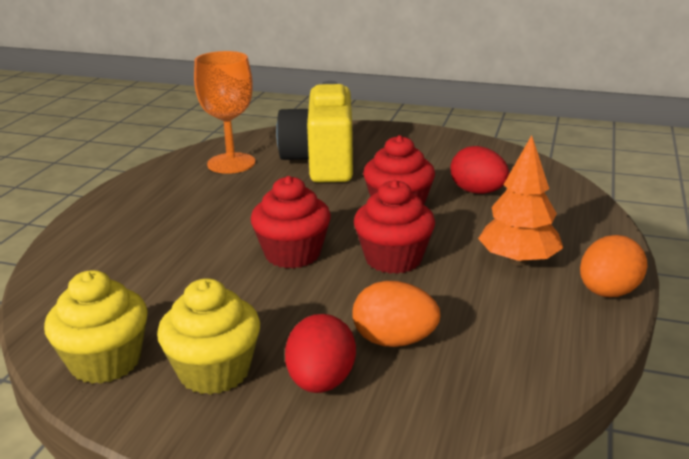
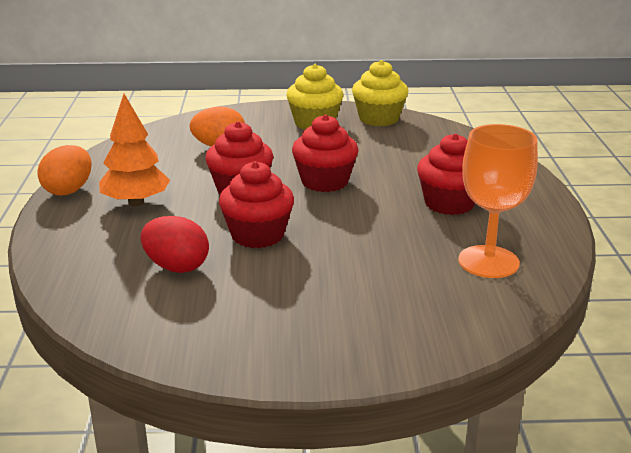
camera: 160 degrees right, 0 degrees up
(196, 210) = (449, 203): none -> red cupcake
(321, 163) = (382, 280): yellow camera -> none
(321, 381) = (253, 127): red egg -> none

